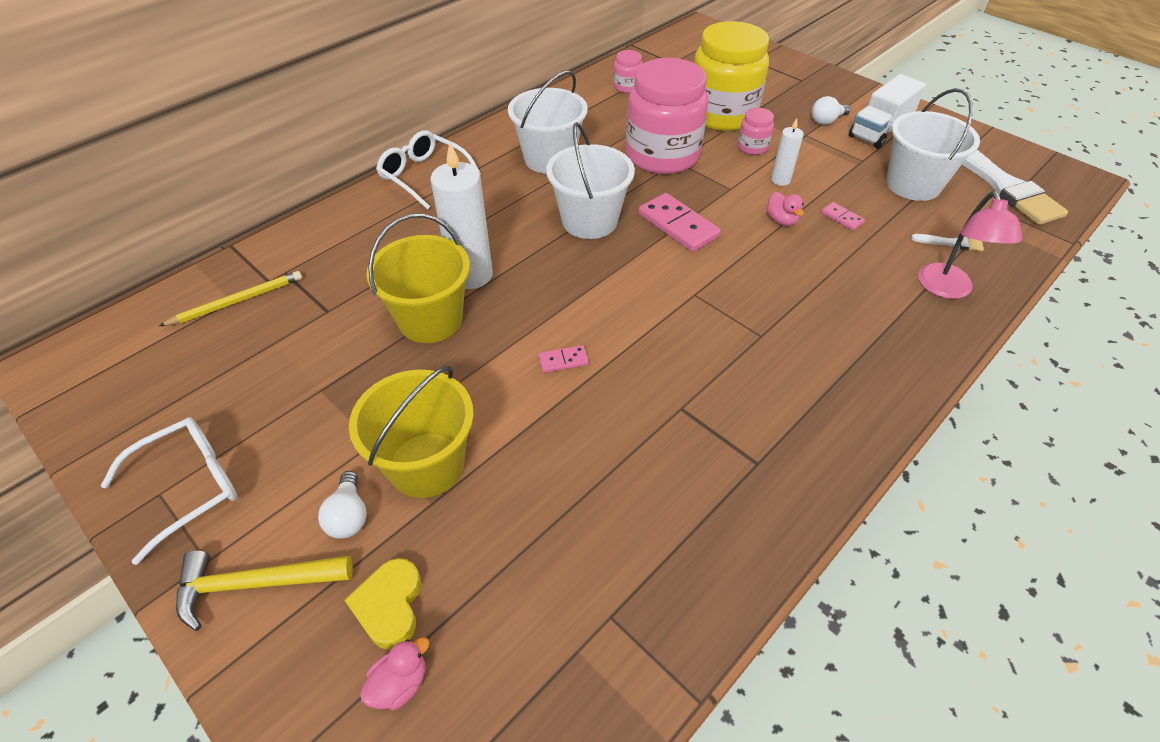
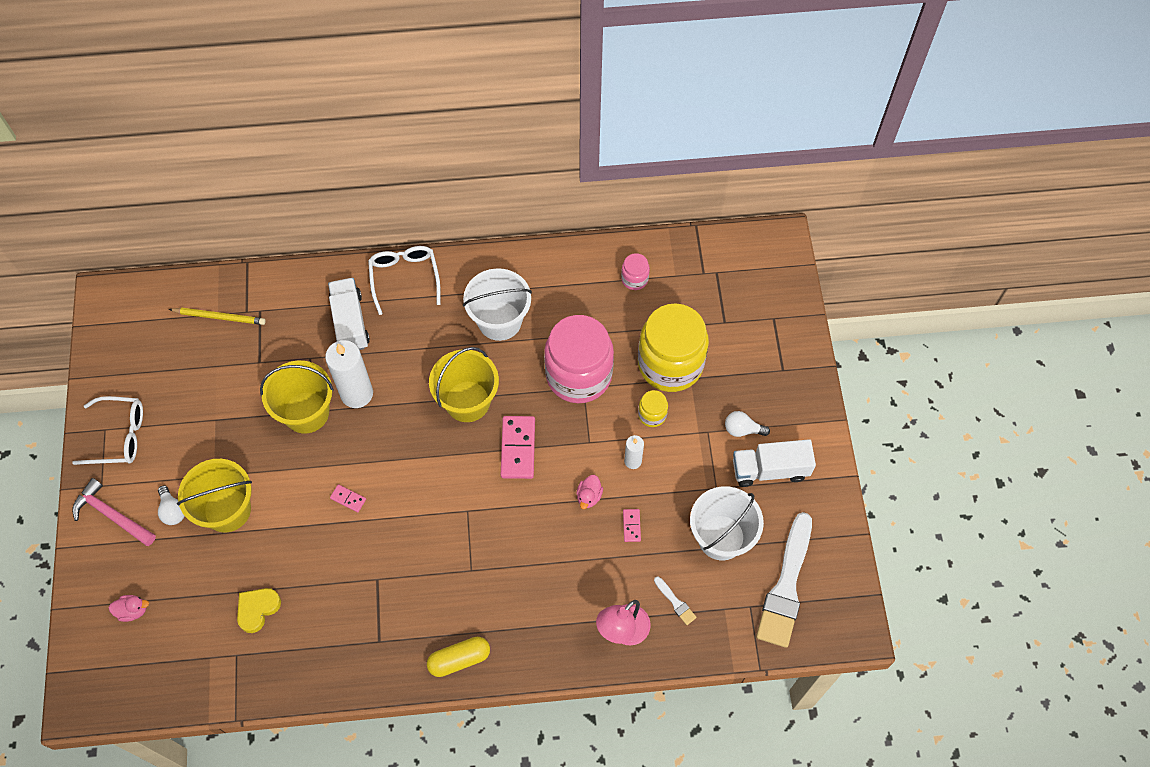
camera: 40 degrees right, 15 degrees up
(255, 584) = (112, 515): yellow hammer -> pink hammer
(349, 516) = (172, 510): white light bulb -> white light bulb turned 60 degrees counterclockwise
(389, 605) = (155, 572): yellow heart -> yellow heart (257, 609)
(402, 230) = (350, 322): none -> white truck
(589, 221) = (467, 401): white bucket -> yellow bucket
(752, 147) = (652, 415): pink jar -> yellow jar
(855, 416) = (459, 659): none -> yellow capsule

